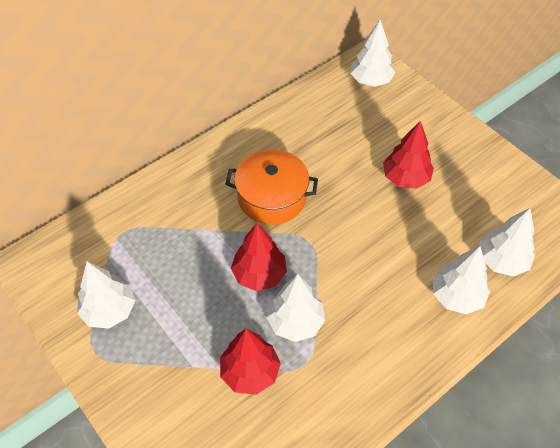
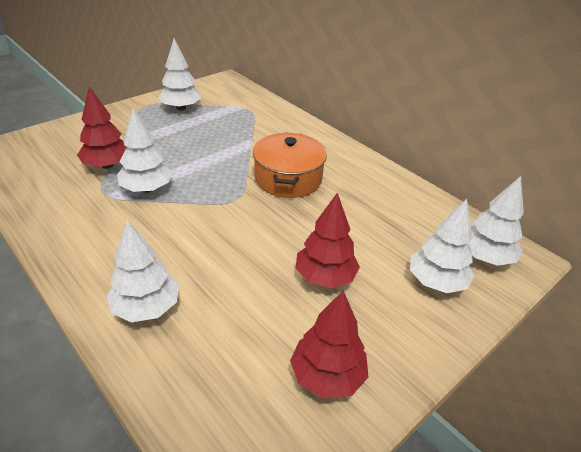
camera: 85 degrees right, 15 degrees down
(259, 274) = (201, 170): red tree -> red tree (327, 376)
(501, 261) = (190, 363): white tree -> white tree (436, 282)

